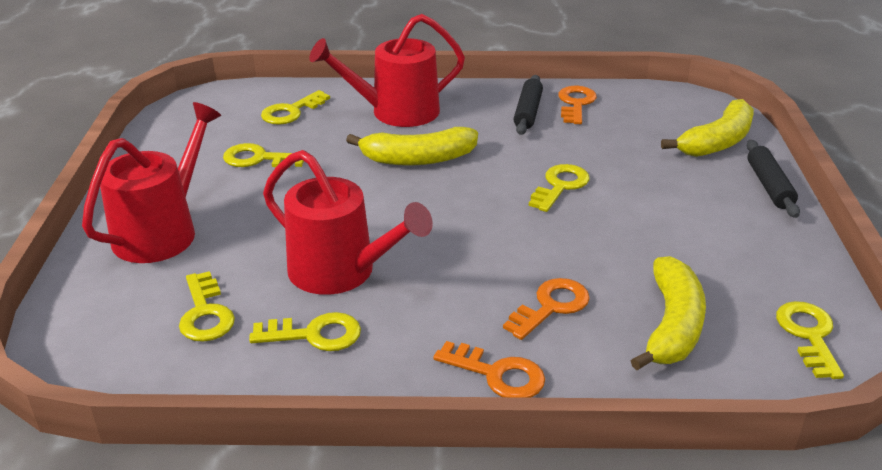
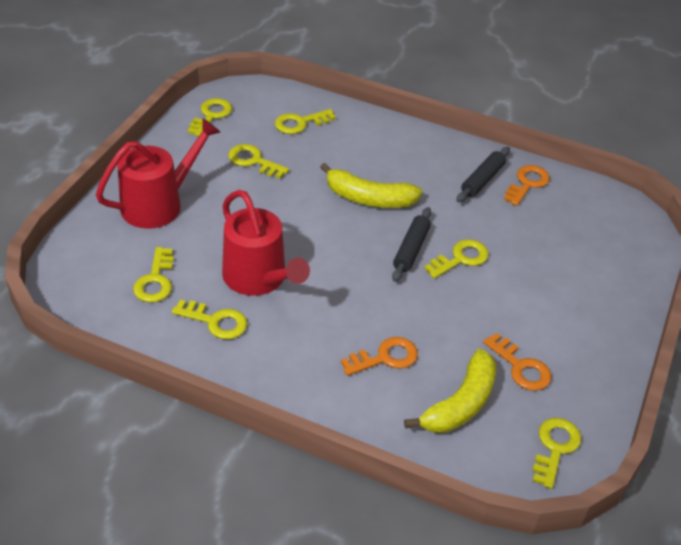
camera: 20 degrees right, 10 degrees up
(179, 130) = (211, 116): none -> yellow key
(396, 112) = (379, 148): red watering can -> none
(497, 374) = (316, 395): orange key -> orange key (521, 367)
(717, 142) = (618, 259): yellow banana -> none
(769, 186) = (628, 314): black rolling pin -> black rolling pin (411, 249)

